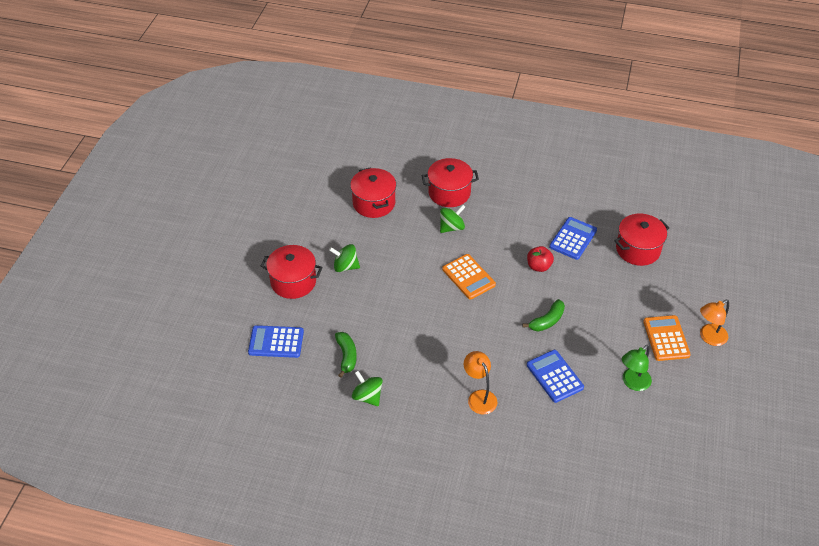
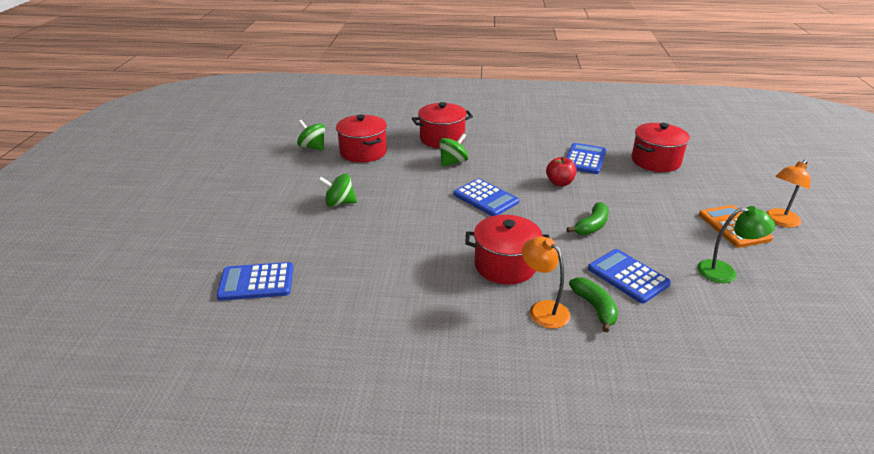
camera: 10 degrees left, 15 degrees down
(293, 281) = (276, 222): red pot -> red pot (505, 265)
(346, 356) = (354, 286): green banana -> green banana (595, 308)
(367, 396) = (391, 327): green spinning top -> green spinning top (313, 147)
(468, 277) = (485, 198): orange calculator -> blue calculator
(632, 383) = (725, 272): green lamp -> green lamp turned 120 degrees counterclockwise

